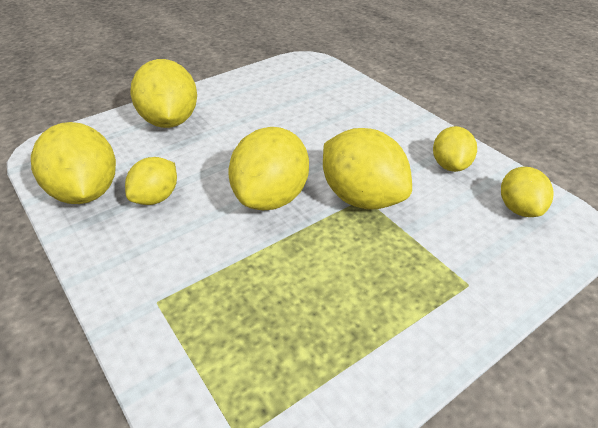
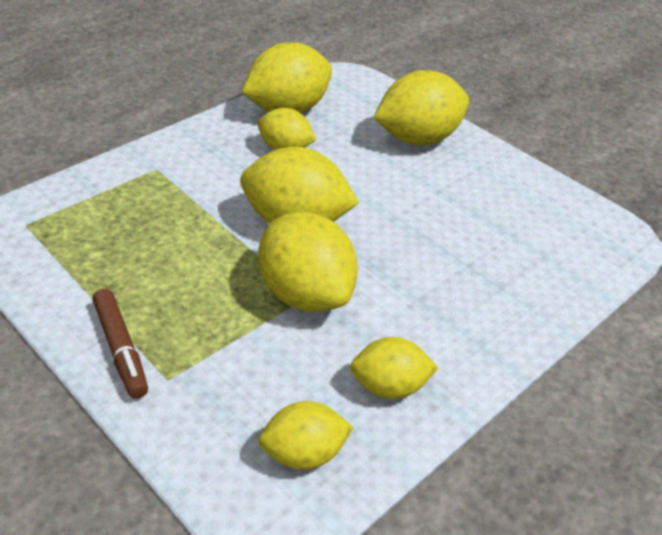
camera: 80 degrees right, 0 degrees up
(362, 197) = (305, 294): yellow lemon -> yellow lemon turned 75 degrees counterclockwise
(441, 319) = (121, 349): none -> brown marker

